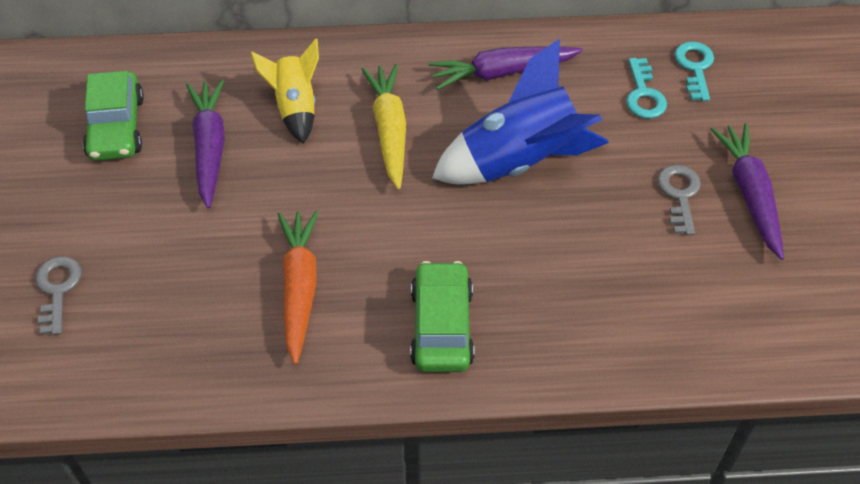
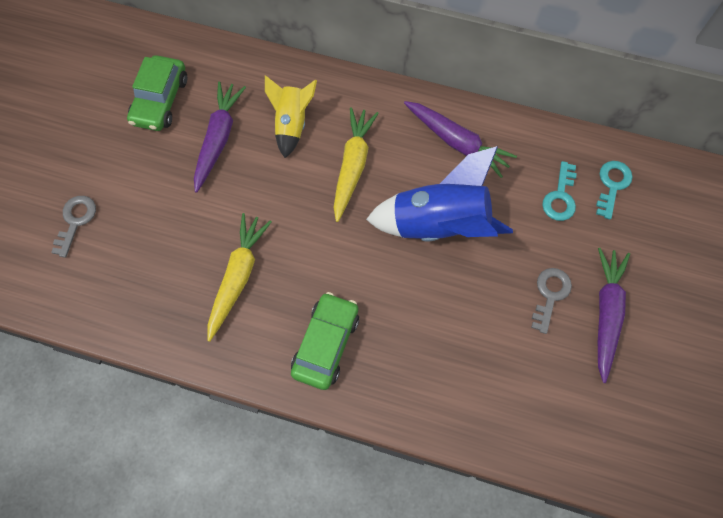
camera: 20 degrees right, 15 degrees up
(299, 288) = (238, 277): orange carrot -> yellow carrot
(502, 73) = (457, 142): purple carrot -> purple carrot turned 150 degrees counterclockwise

